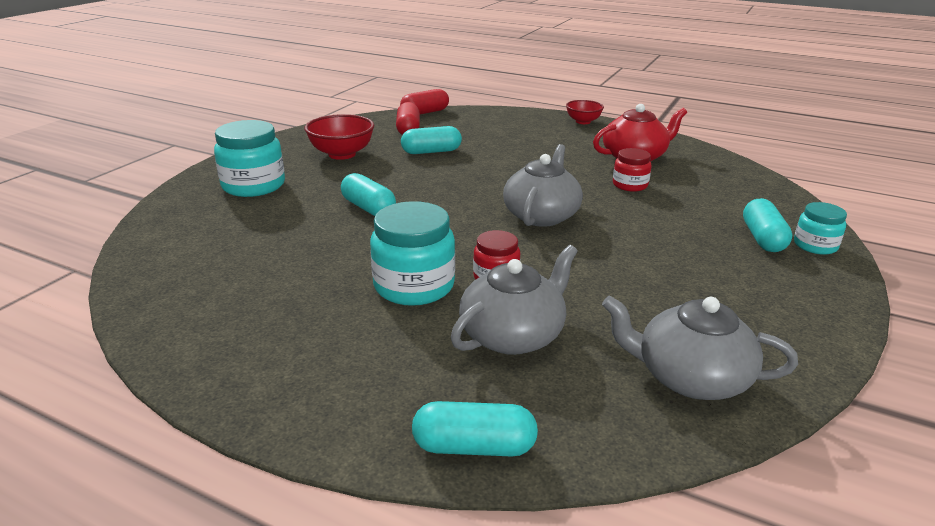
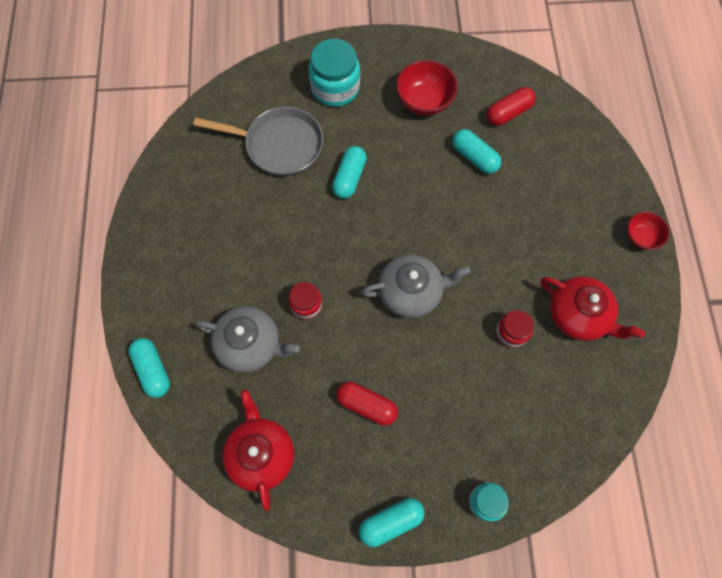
camera: 60 degrees right, 40 degrees up
(266, 233) = (279, 145): none -> grey pan
(414, 286) = (270, 265): turquoise jar -> none
(425, 112) = (559, 100): red capsule -> red capsule (366, 405)
(690, 377) = (261, 454): grey teapot -> red teapot
(763, 238) = (473, 460): turquoise capsule -> turquoise capsule (391, 522)

